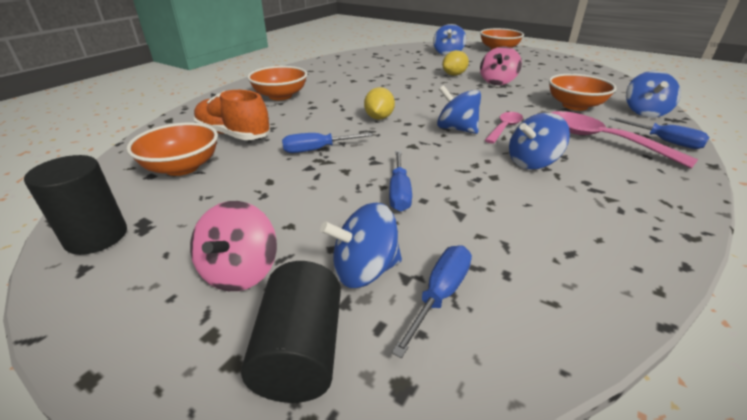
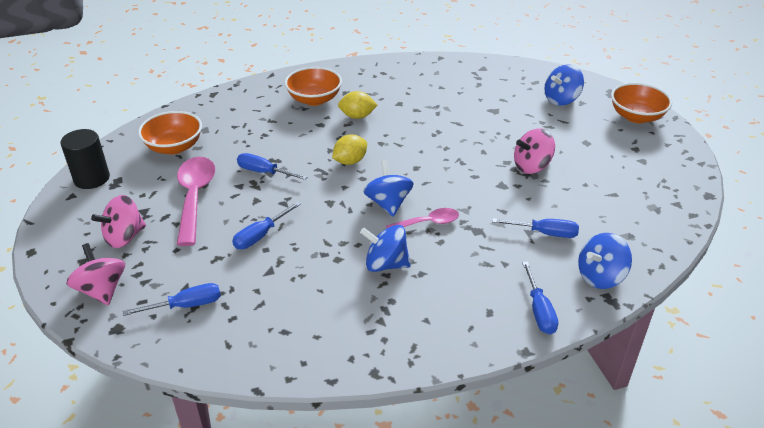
camera: 40 degrees right, 5 degrees up
(233, 135) = (233, 130): orange shoe -> none
(300, 352) = (102, 290): black cylinder -> pink spinning top
(364, 270) = (173, 271): blue spinning top -> none
(454, 75) = (506, 137): yellow lemon -> yellow lemon (357, 116)
(575, 106) = (545, 233): orange bowl -> blue screwdriver
(601, 140) = (483, 278): pink spoon -> pink spoon (195, 197)

